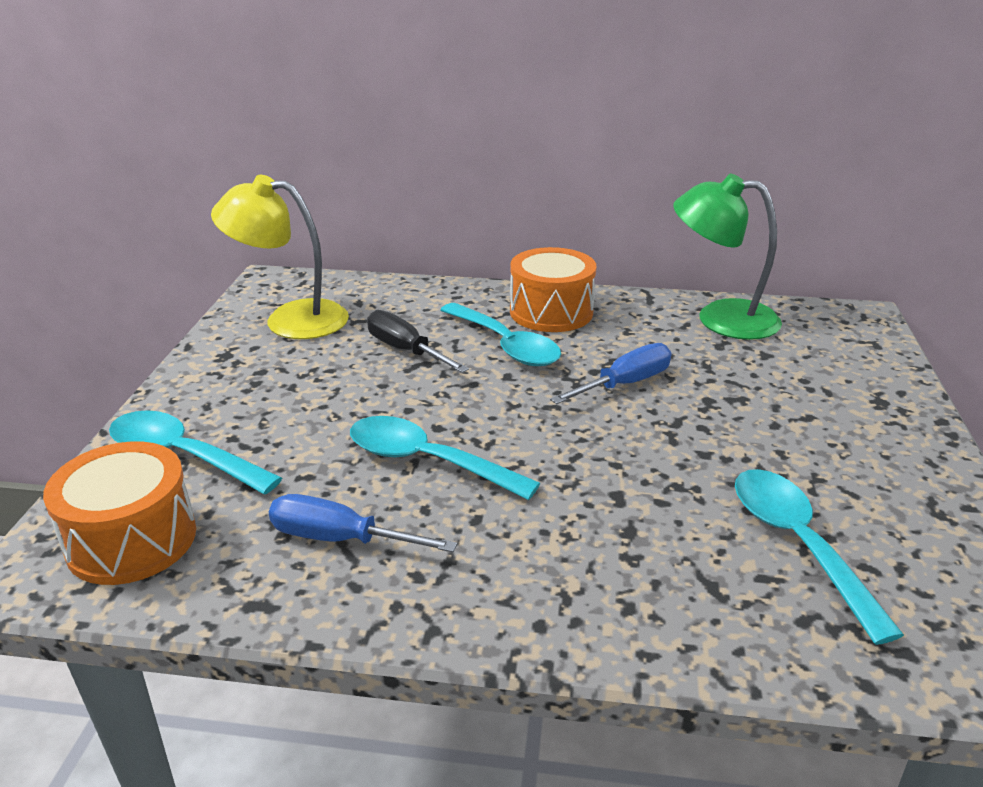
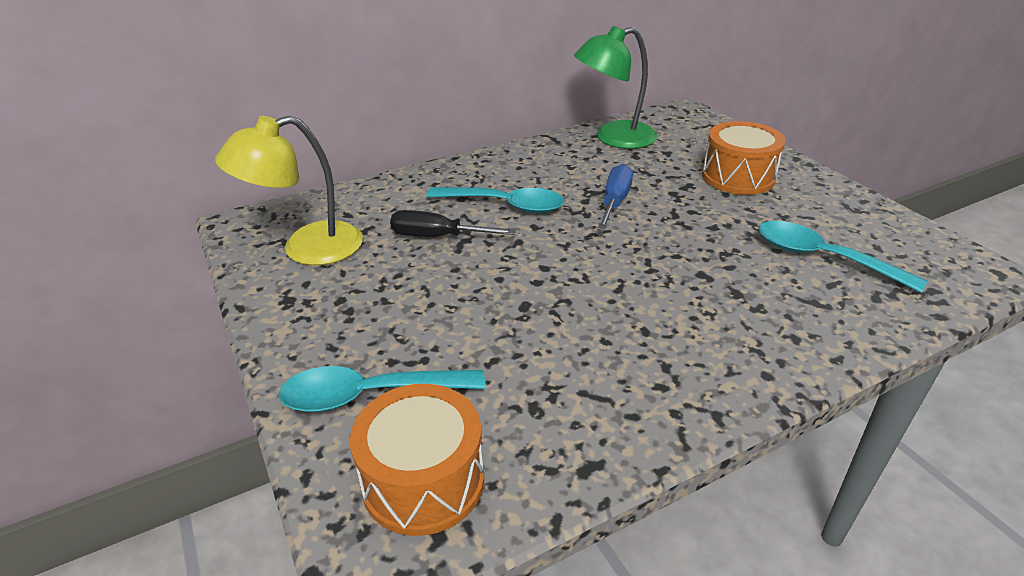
camera: 35 degrees left, 5 degrees up
(341, 539) = (580, 390): blue screwdriver -> none
(427, 461) = (562, 308): turquoise spoon -> none
(551, 312) = (504, 170): orange drum -> orange drum (738, 177)

